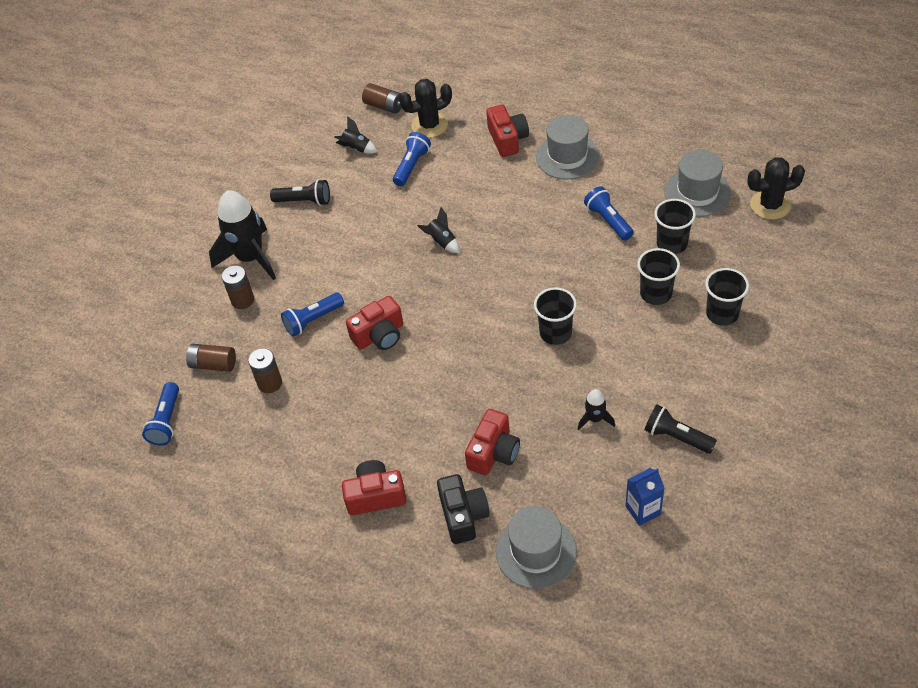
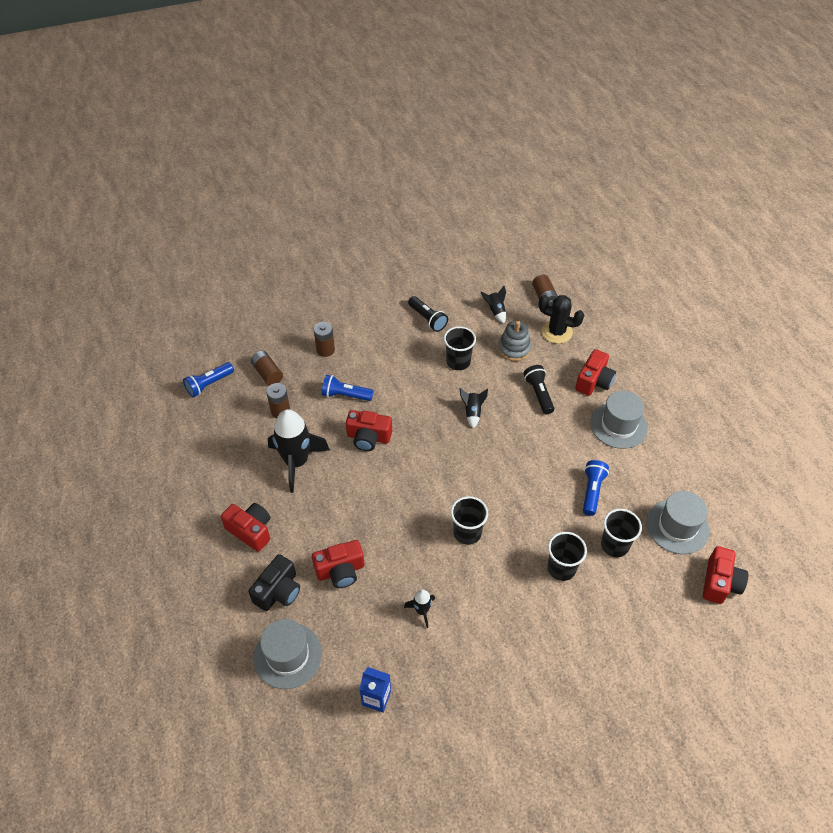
camera: 40 degrees right, 0 degrees up
(250, 258) = (359, 328): black rocket -> black rocket (296, 462)
(411, 166) = (514, 349): blue flashlight -> grey stacking toy
(677, 437) = (455, 674): black flashlight -> black flashlight (538, 394)
(722, 314) = (588, 624): black cup -> black cup (458, 362)
(770, 205) = (720, 582): black cactus -> red camera

